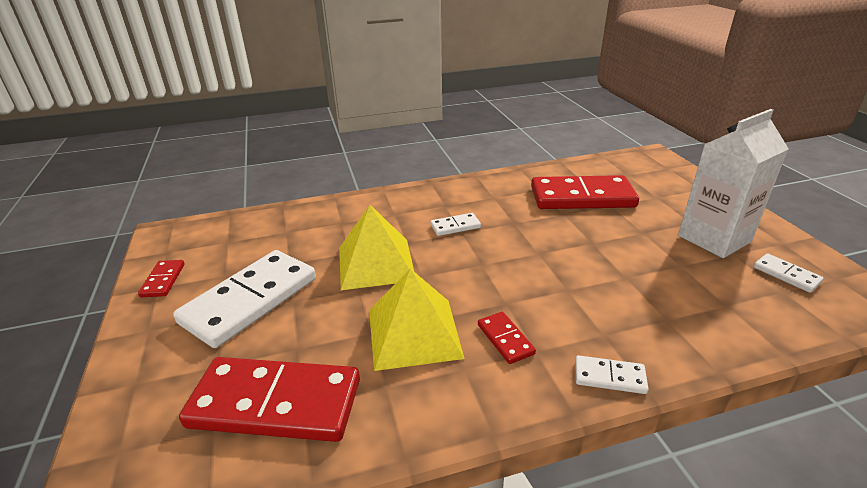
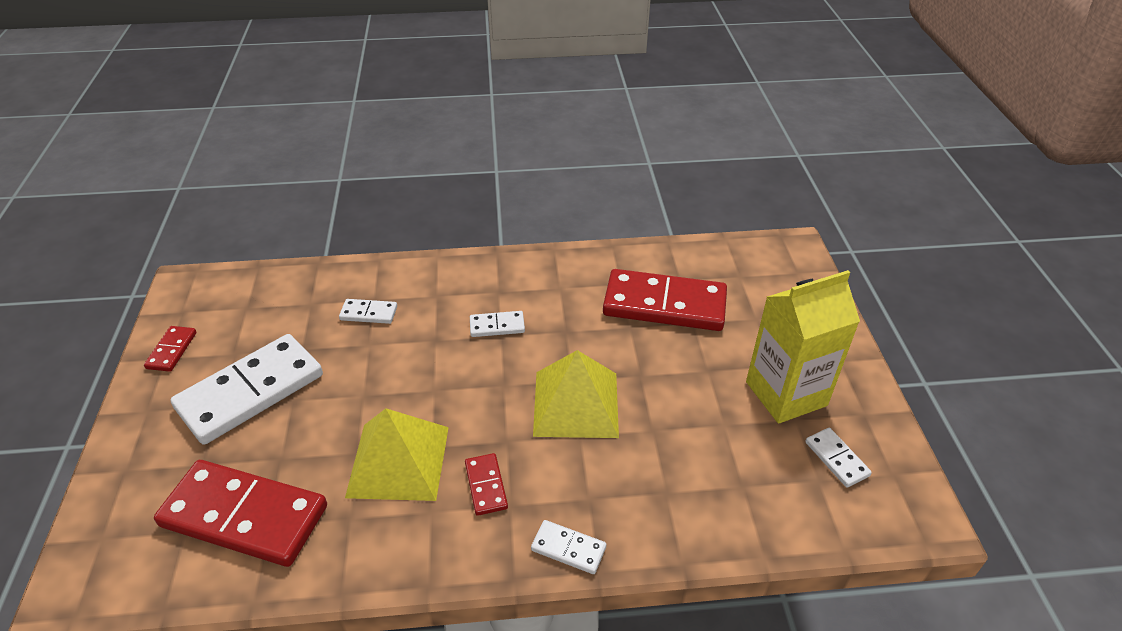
camera: 10 degrees right, 10 degrees up
(340, 232) = (368, 313): none -> white domino
(375, 263) = (391, 364): yellow pyramid -> yellow pyramid (576, 404)
(714, 239) = (786, 393): white carton -> yellow carton

